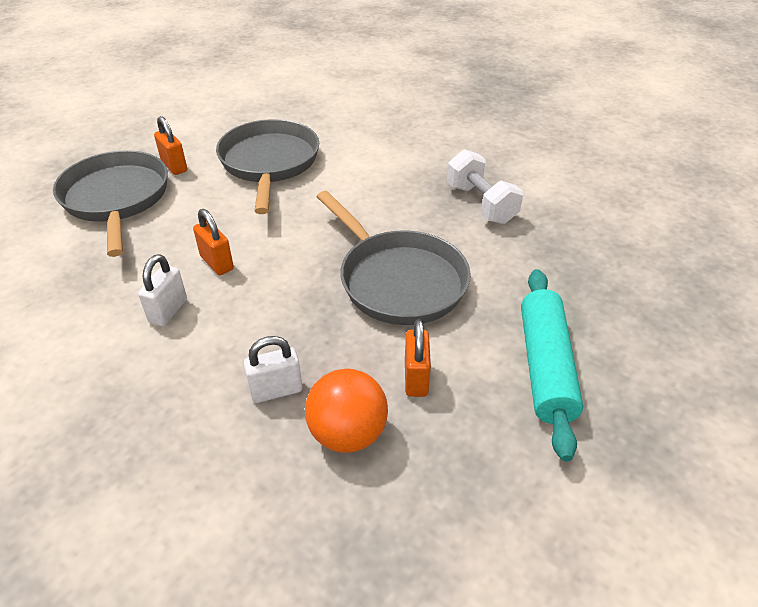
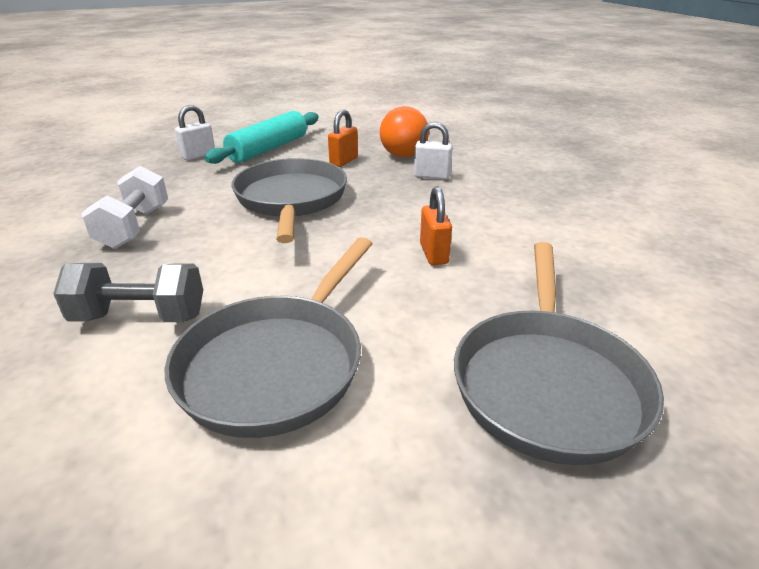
camera: 150 degrees left, 10 degrees down
(168, 311) = (494, 231): white padlock -> white padlock (198, 156)
(174, 166) = (433, 423): orange padlock -> none
(371, 158) = (140, 317): none -> grey dumbbell

